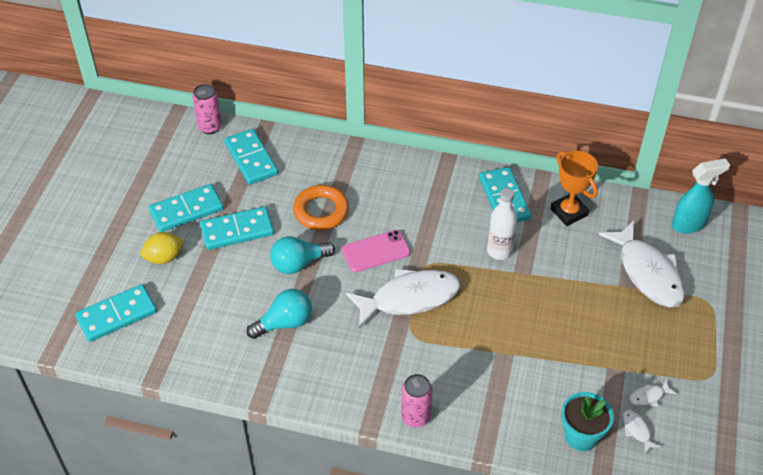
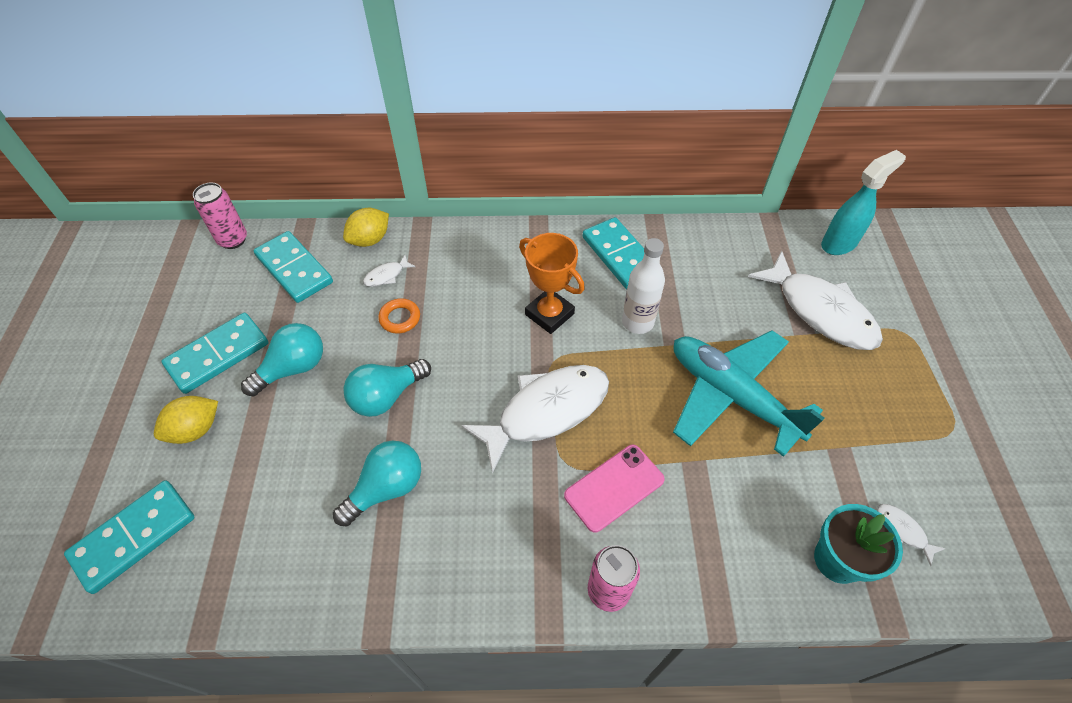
camera: 15 degrees left, 5 degrees up
(237, 231) = (293, 368): turquoise domino -> turquoise light bulb
(312, 147) = (370, 240): none -> yellow lemon
(321, 211) = (400, 318): orange ring -> orange ring, size x0.57
(376, 251) = (484, 356): pink phone -> pink phone (614, 487)
(550, 317) = (731, 396): none -> turquoise plane
(569, 212) = (701, 257): orange trophy -> orange trophy (549, 314)
(648, 396) = (895, 477): white fish -> white fish (386, 275)

